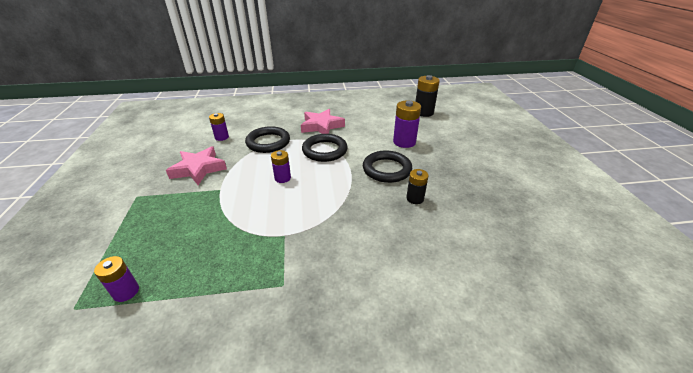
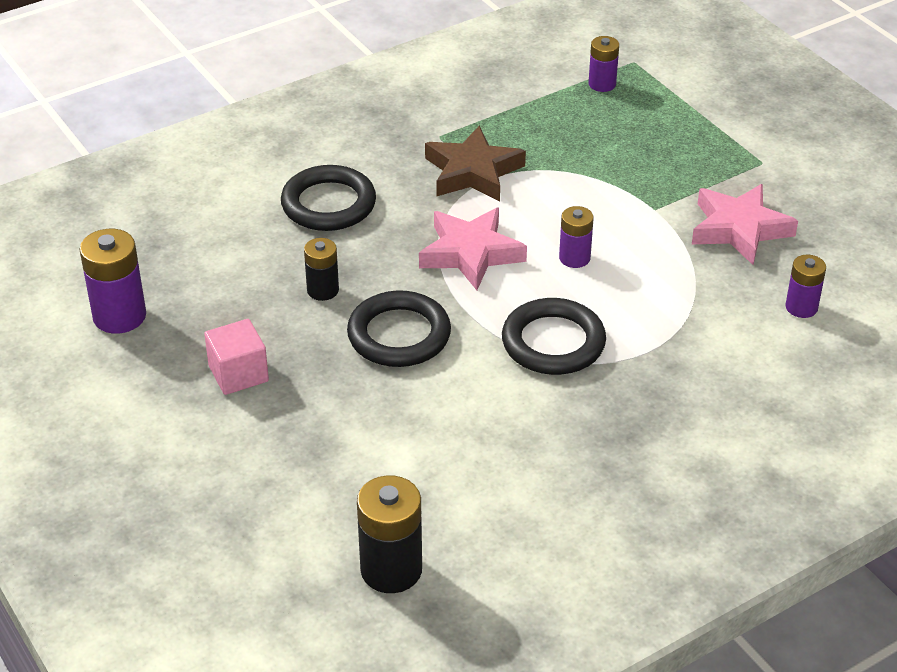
camera: 155 degrees right, 5 degrees up
(268, 142) = (689, 325): black ring -> black ring (328, 204)
(286, 244) = (473, 172): none -> brown star
(321, 126) = (623, 415): pink star -> pink star (470, 253)
(404, 142) = (397, 425): purple battery -> purple battery (119, 316)
(467, 174) = (238, 374): none -> pink cube

